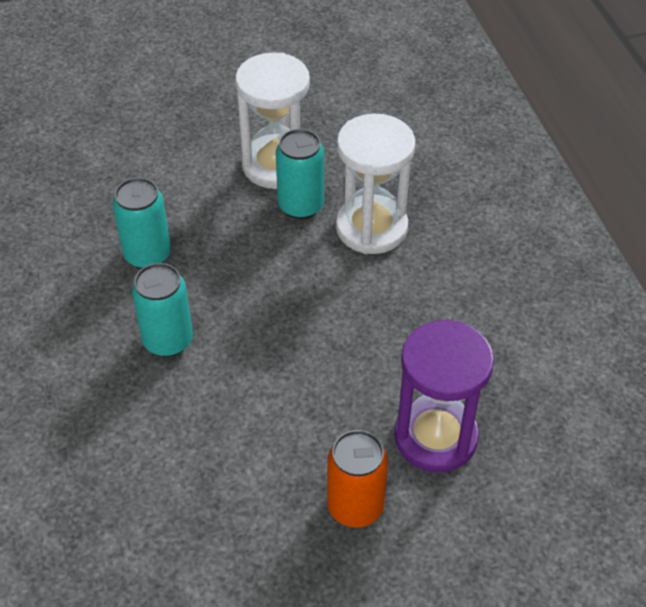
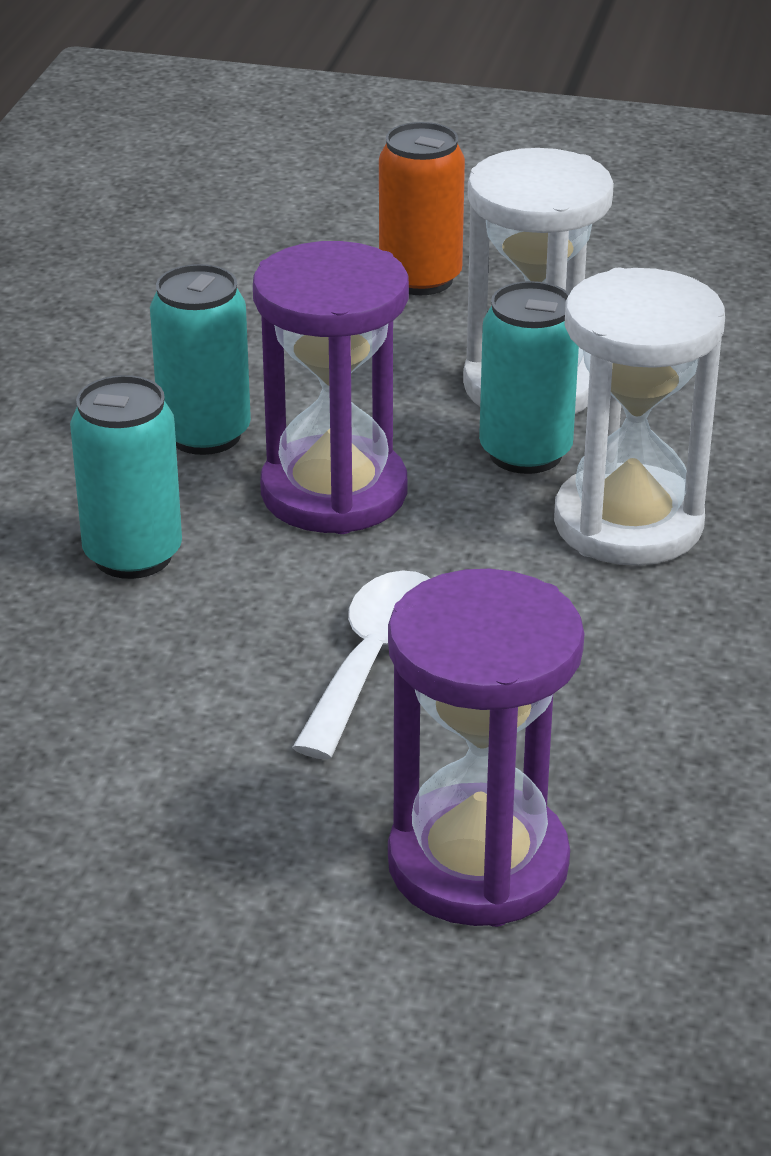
camera: 30 degrees right, 15 degrees down
(233, 264) = (334, 493): none -> purple hourglass
(318, 350) = (374, 659): none -> white spoon
(355, 506) = (237, 904): orange can -> orange can (420, 279)

